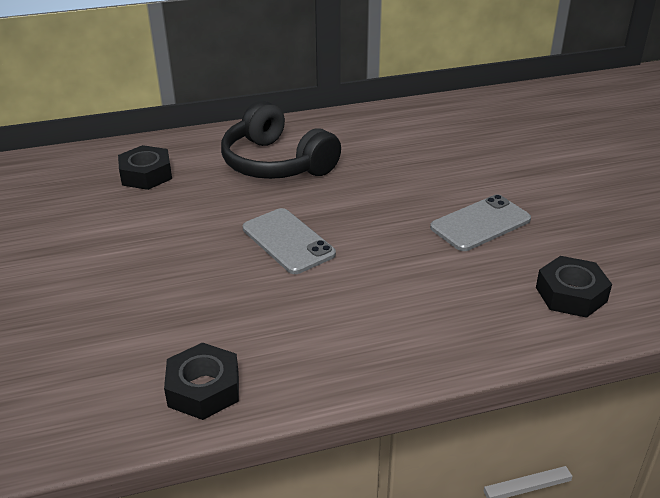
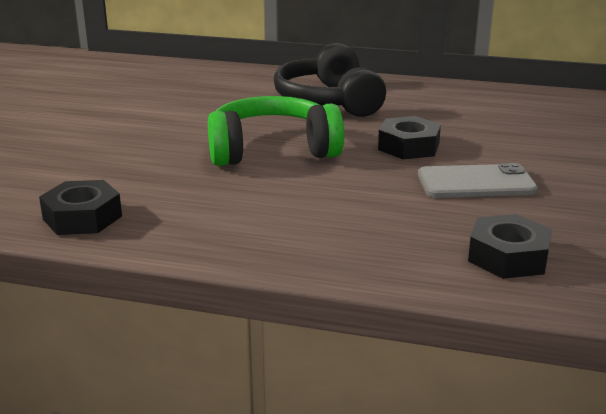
camera: 30 degrees right, 10 degrees down
(146, 174) = (211, 86): black nut -> black nut (408, 146)
(288, 241) = (272, 150): grey phone -> green headphones

